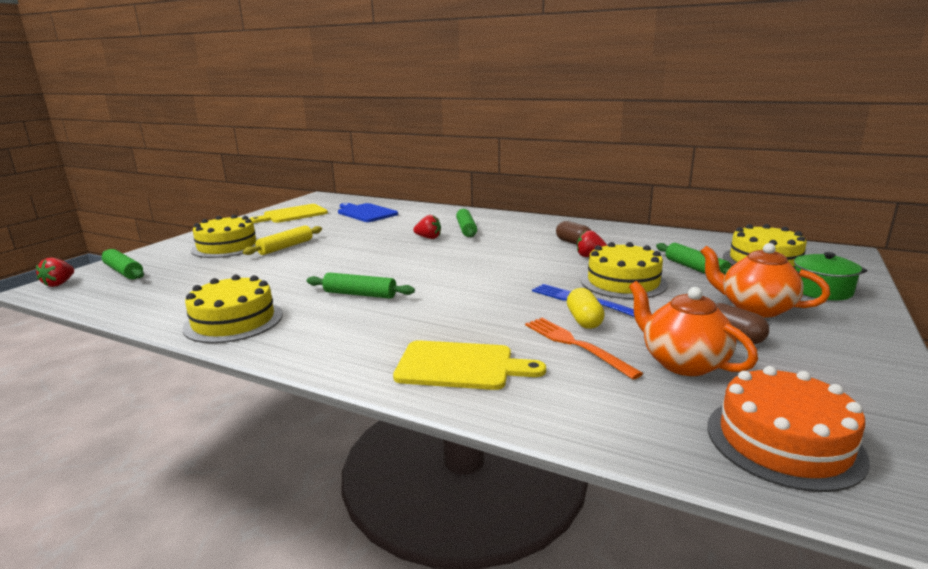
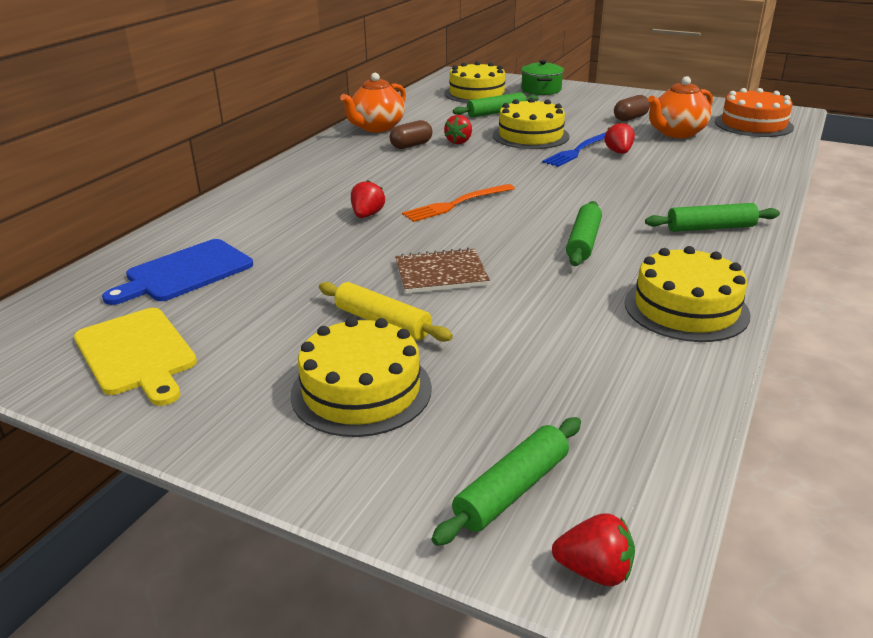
camera: 90 degrees left, 10 degrees up
(334, 256) = (441, 273): none -> brown notebook
(460, 366) = (721, 192): yellow cutting board -> none
(466, 229) = (334, 194): green rolling pin -> green rolling pin (710, 228)
(576, 345) = (665, 157): orange fork -> orange fork (456, 204)
(584, 320) = (618, 152): yellow capsule -> red strawberry
(755, 308) = (579, 108): orange teapot -> orange teapot (376, 128)

